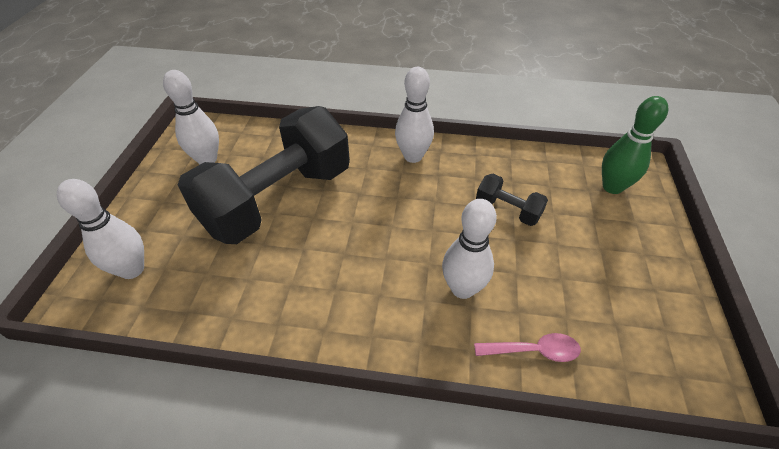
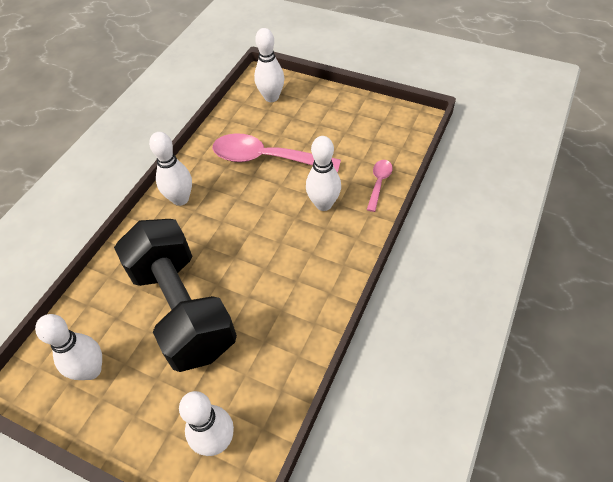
camera: 70 degrees left, 5 degrees up
(507, 210) = (266, 158): black dumbbell -> pink spoon
(612, 187) = (271, 97): green bowling pin -> white bowling pin

